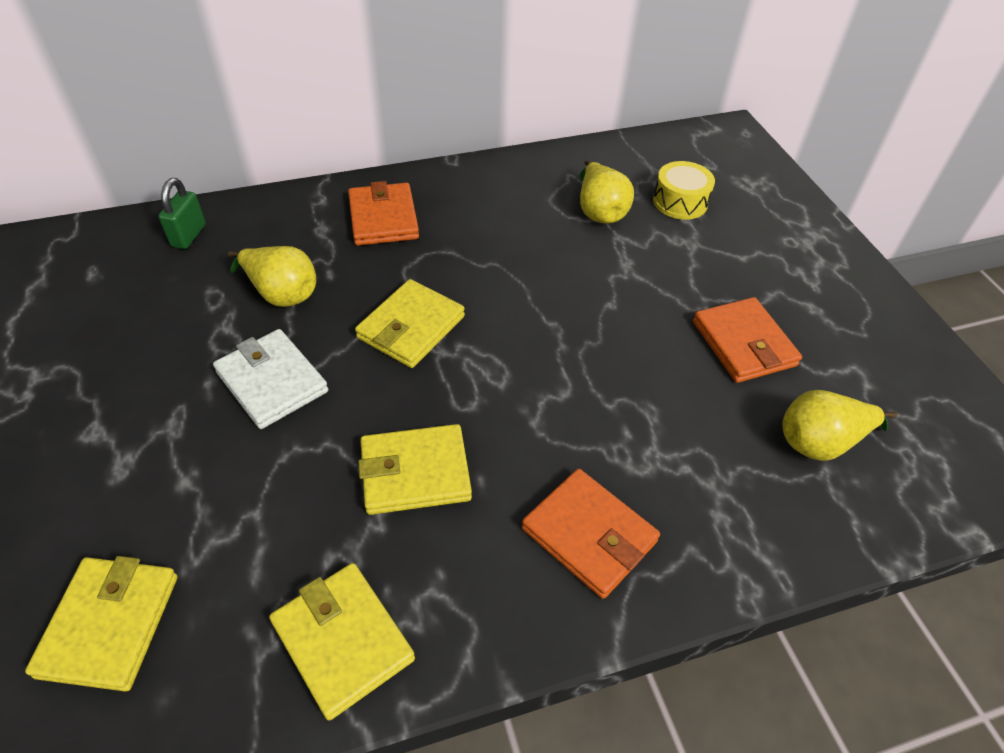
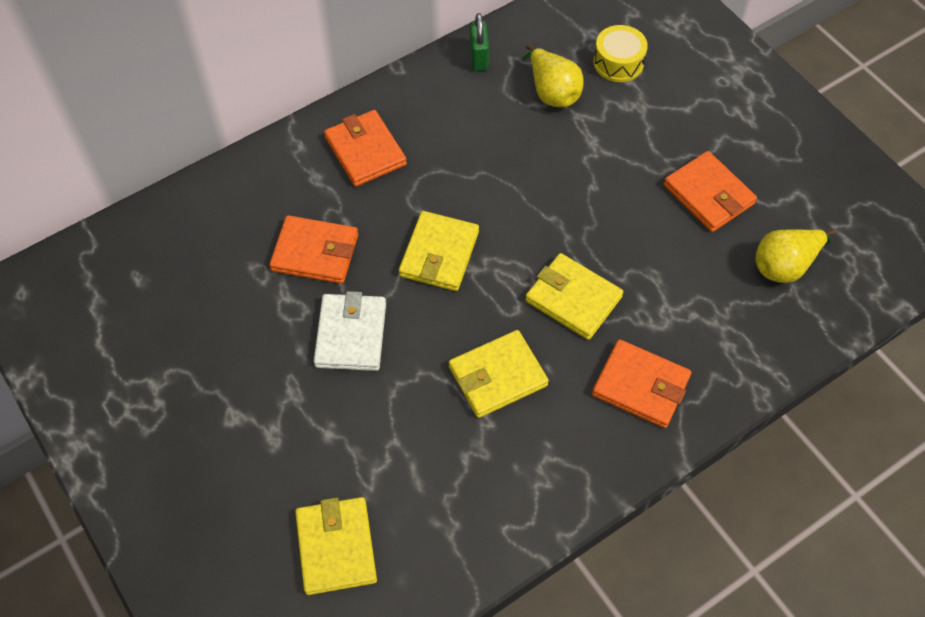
camera: 15 degrees left, 10 degrees up
(189, 236) = (201, 217): green padlock -> green padlock (478, 58)
(272, 382) = (351, 335): white wallet -> white wallet turned 60 degrees clockwise
(281, 293) = (315, 252): yellow pear -> orange wallet
(342, 641) = (501, 508): yellow wallet -> yellow wallet (573, 299)

